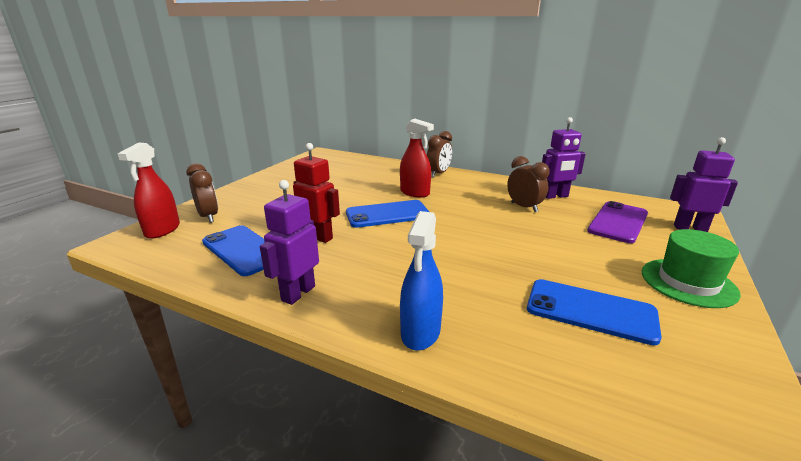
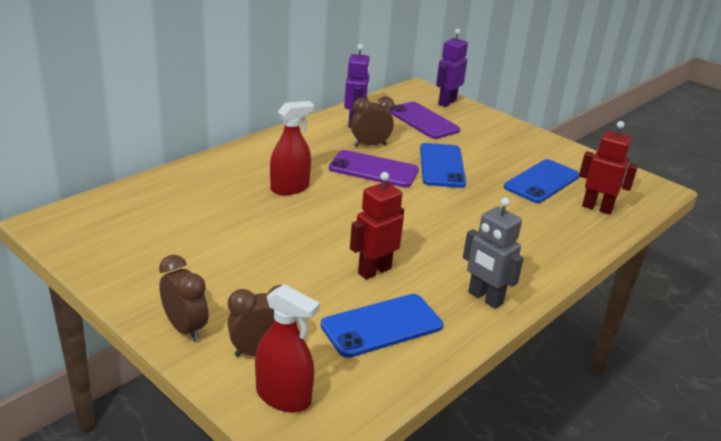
camera: 75 degrees left, 5 degrees up
(298, 293) = (485, 298): purple robot -> grey robot
(387, 214) = (340, 218): blue phone -> blue phone (441, 166)
(420, 332) = (552, 250): blue spray bottle -> none
(438, 174) = (240, 158): brown clock -> brown clock (185, 328)
(482, 215) = (373, 169): none -> purple phone
(578, 370) = (597, 208): none -> red robot
(688, 282) = (518, 138): green hat -> none

